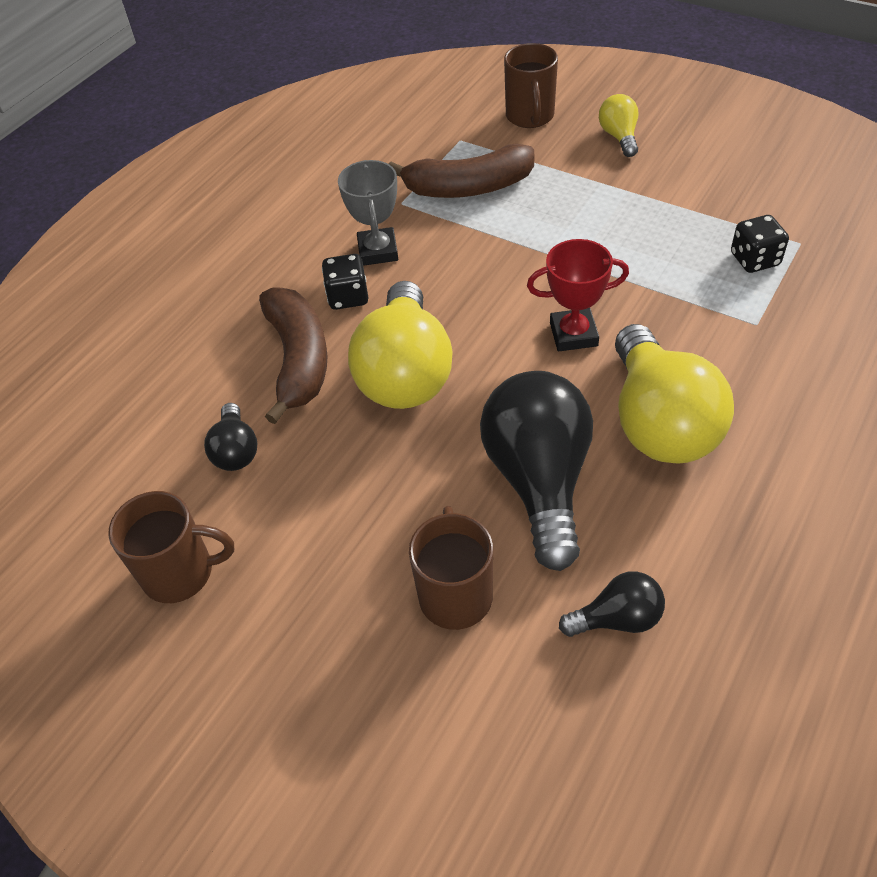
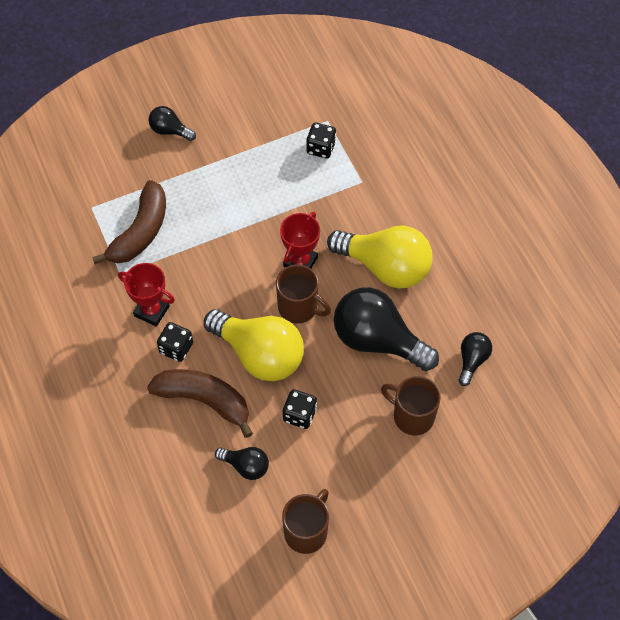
camera: 60 degrees left, 10 degrees up
(352, 462) = (299, 415): none -> black dice
(378, 251) = (152, 311): grey trophy -> red trophy
(530, 117) = (106, 158): brown mug -> brown mug (299, 308)
(619, 137) = (170, 130): yellow light bulb -> black light bulb

